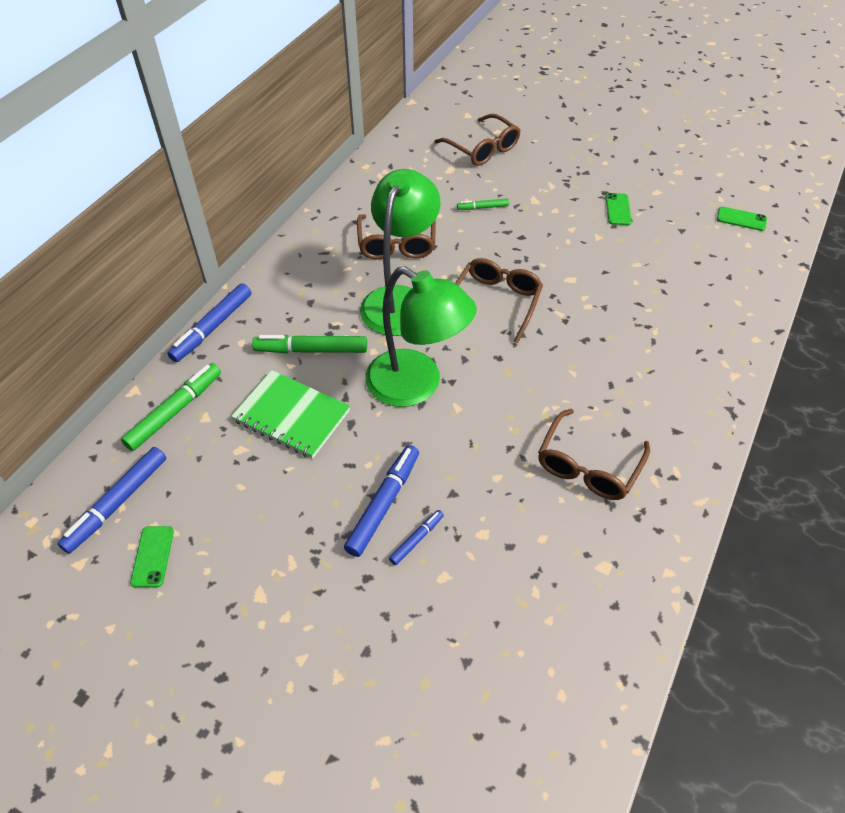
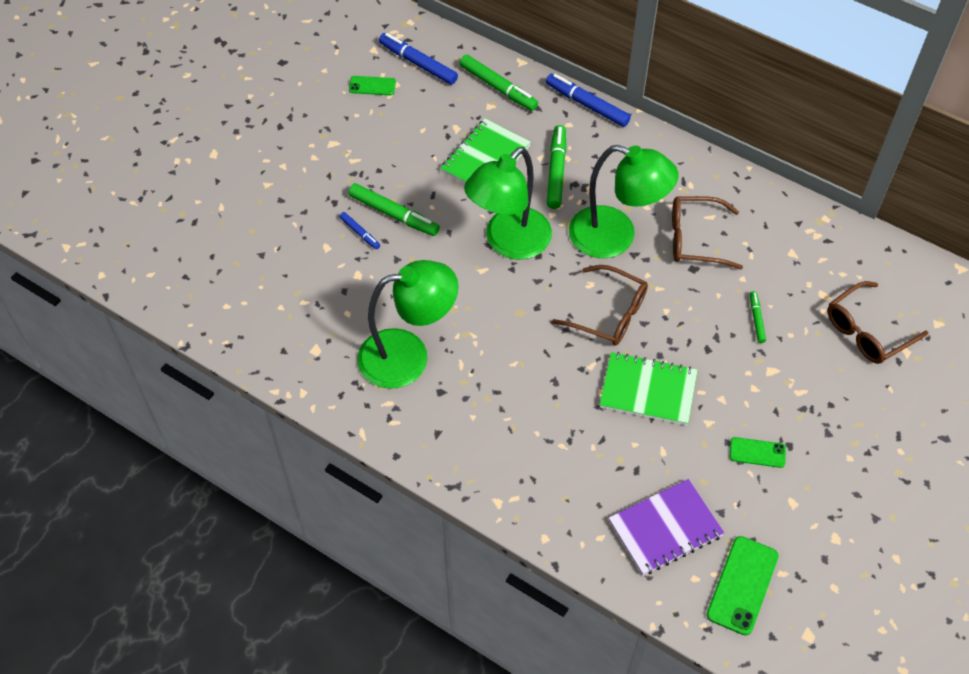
camera: 95 degrees right, 5 degrees up
(383, 504) = (394, 214): blue marker -> green marker
(576, 274) = (648, 390): none -> green notebook
(587, 467) = (408, 356): brown glasses -> green lamp
(711, 262) = (665, 528): none -> purple notebook
(741, 219) = (742, 585): green phone -> green phone, size x1.67

